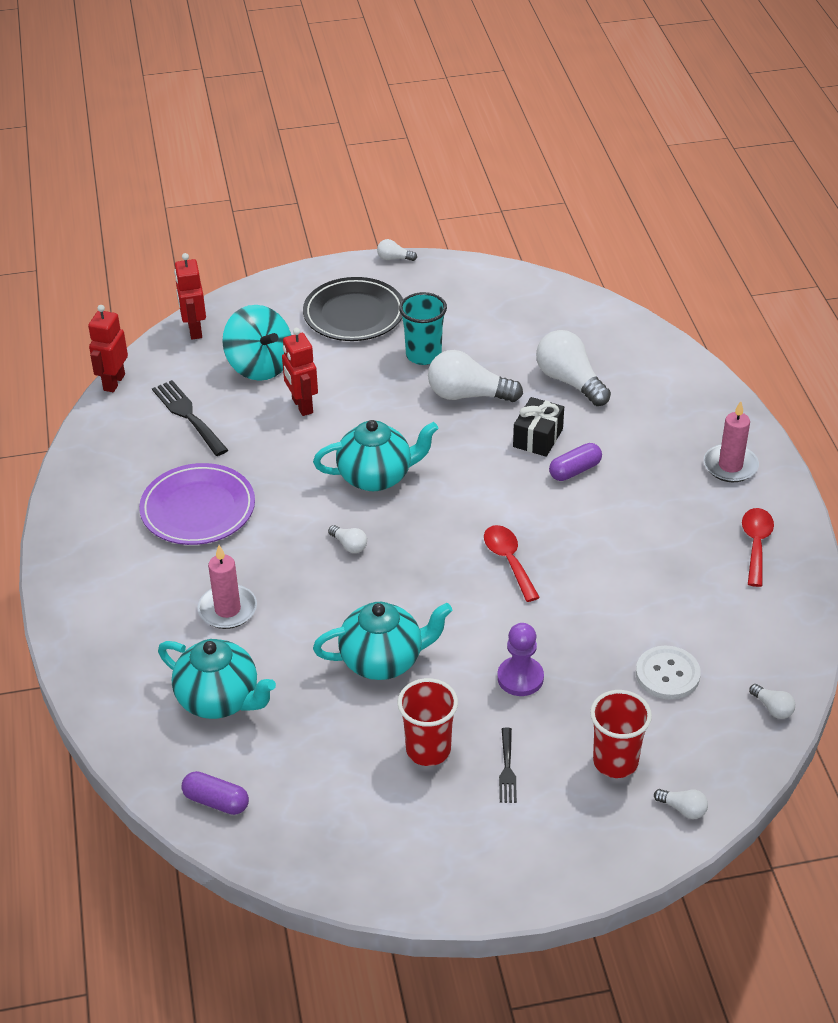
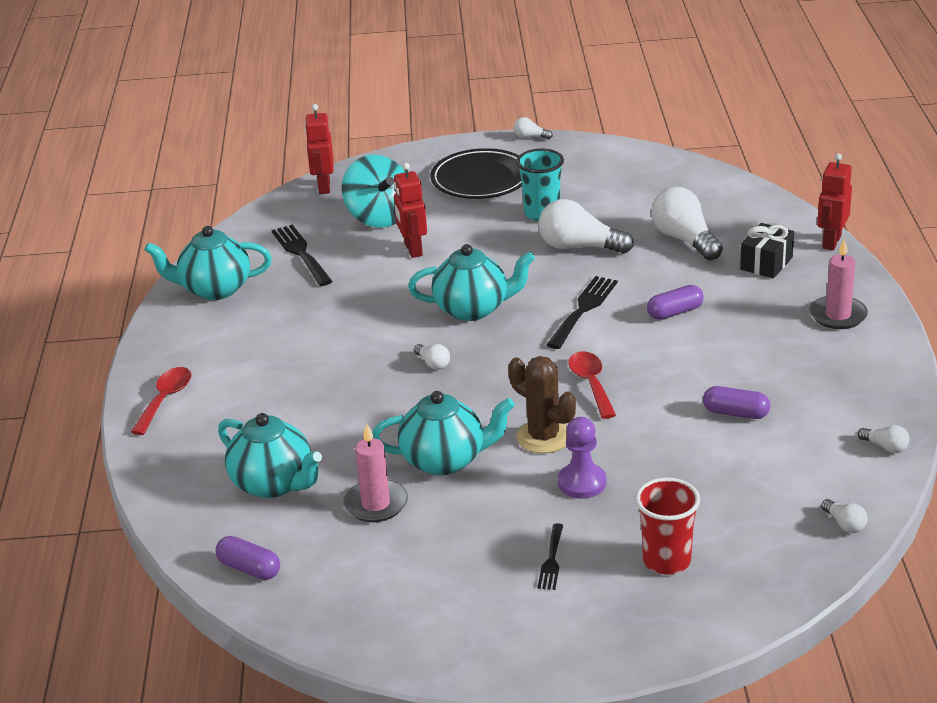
camera: 10 degrees right, 10 degrees down
(108, 465) = (214, 289): none -> turquoise teapot
(114, 382) = (237, 225): red robot -> red robot (831, 242)
(198, 509) = (292, 327): purple plate -> none
(227, 609) = (300, 410): pink candle -> pink candle (376, 504)
(428, 750) = (473, 538): red cup -> none
(474, 627) = (543, 437): none -> brown cactus
(485, 471) = (583, 309): none -> black fork
(538, 438) = (642, 284): black gift -> black gift (766, 263)
(652, 587) = (736, 413): none -> purple capsule
(667, 674) = (737, 488): white button -> none
(683, 809) = (731, 607): white light bulb -> white light bulb (885, 447)
(756, 544) = (852, 382): red spoon -> red spoon (165, 400)

